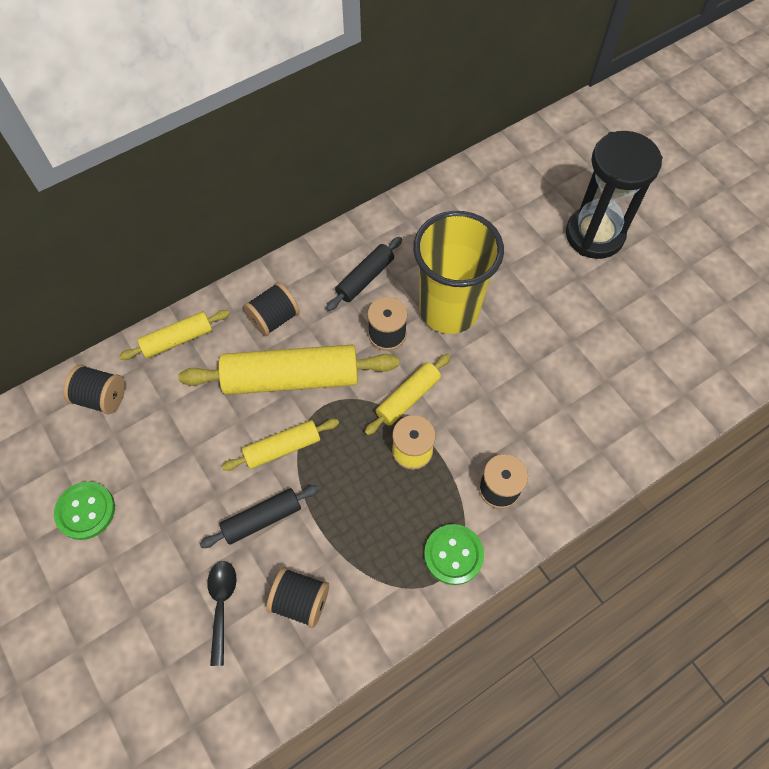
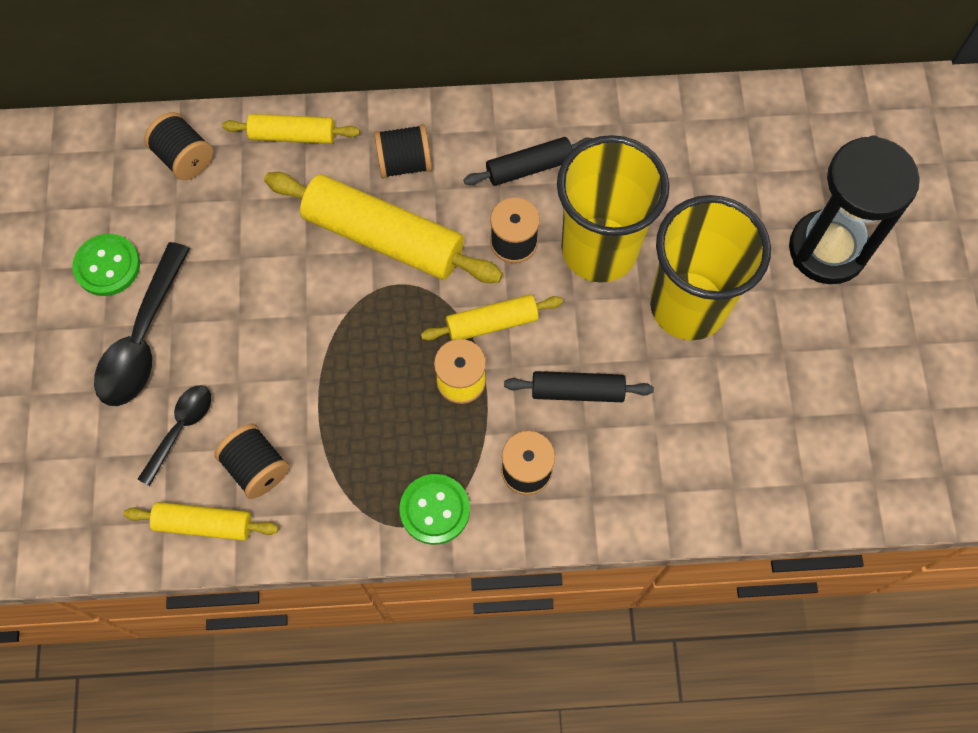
camera: 30 degrees right, 5 degrees up
(149, 552) = (143, 339): none -> black spoon
(262, 519) = (268, 367): black rolling pin -> black rolling pin (577, 391)
(282, 448) = (330, 306): yellow rolling pin -> yellow rolling pin (204, 524)
(532, 316) = (688, 306): none -> yellow cup

